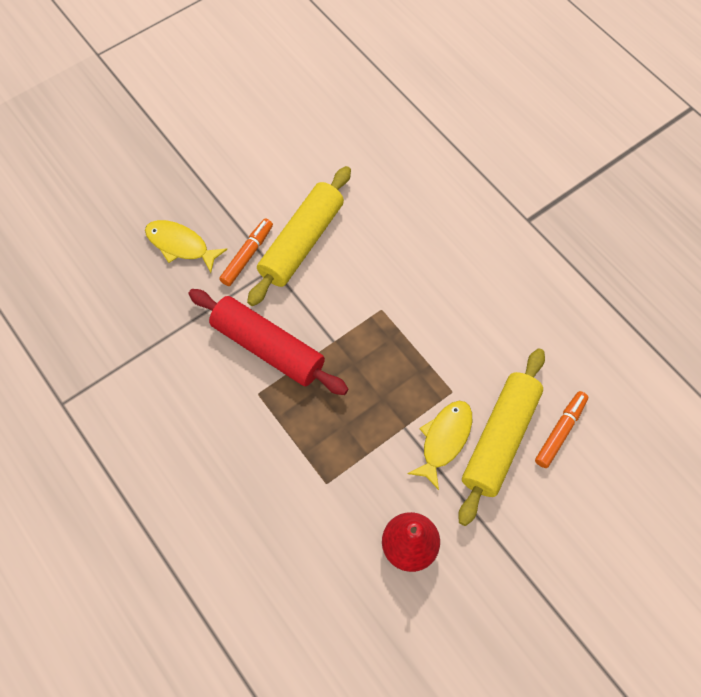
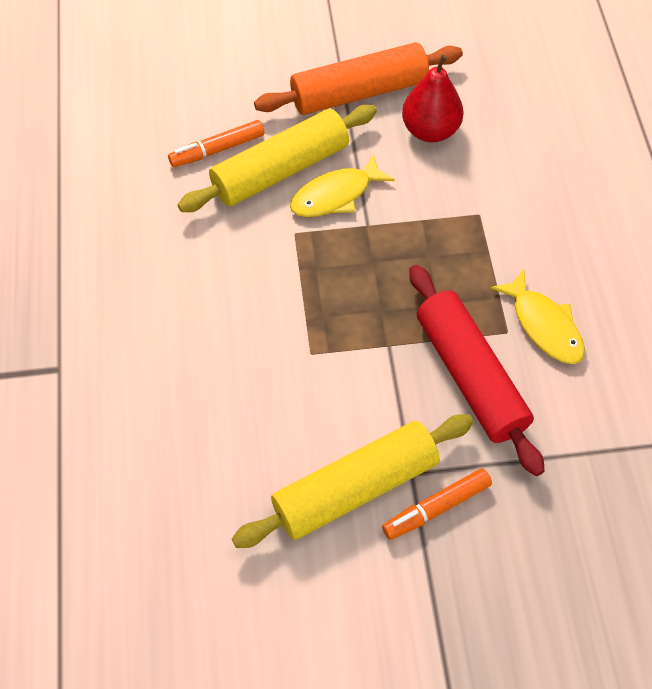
camera: 150 degrees left, 5 degrees down
(180, 245) = (520, 571): yellow fish -> yellow fish (544, 325)
(492, 555) = (359, 92): none -> orange rolling pin

